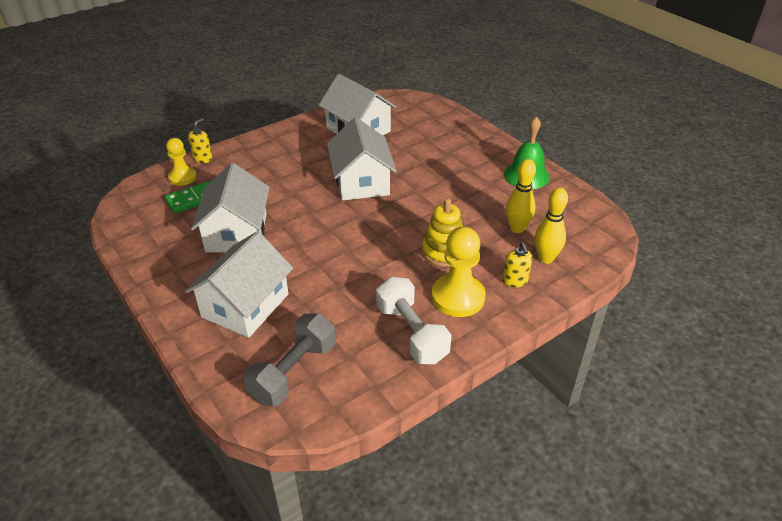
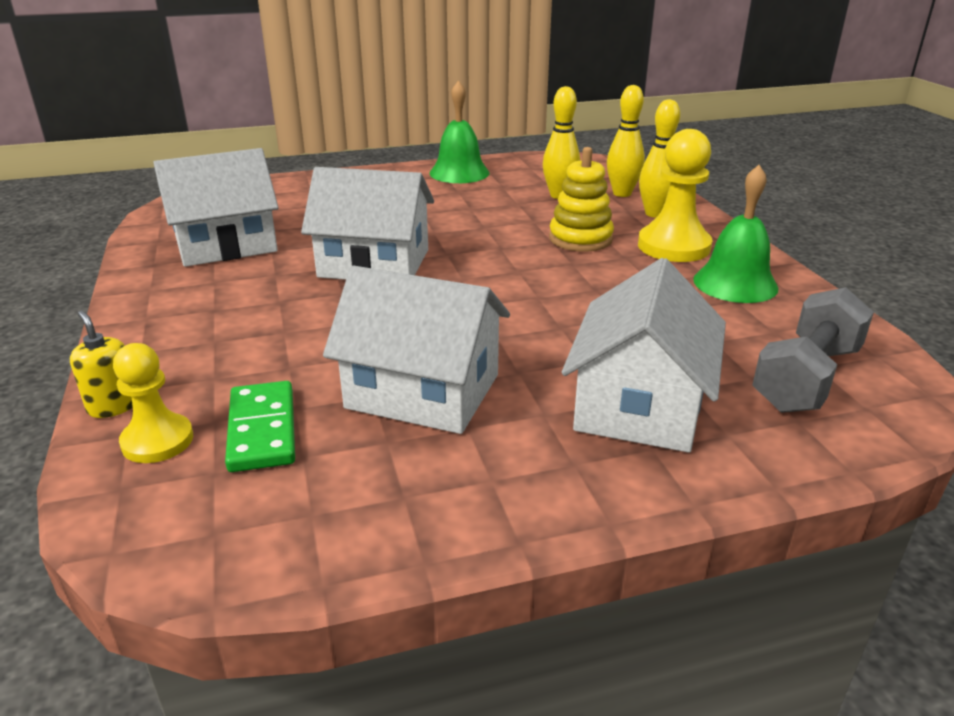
camera: 70 degrees left, 10 degrees down
(245, 305) = (639, 404): white house -> white house turned 60 degrees clockwise
(294, 372) = (806, 378): grey dumbbell -> grey dumbbell turned 75 degrees clockwise
(411, 333) = (735, 283): white dumbbell -> green bell
(515, 281) = (654, 214): yellow soap dispenser -> yellow bowling pin

